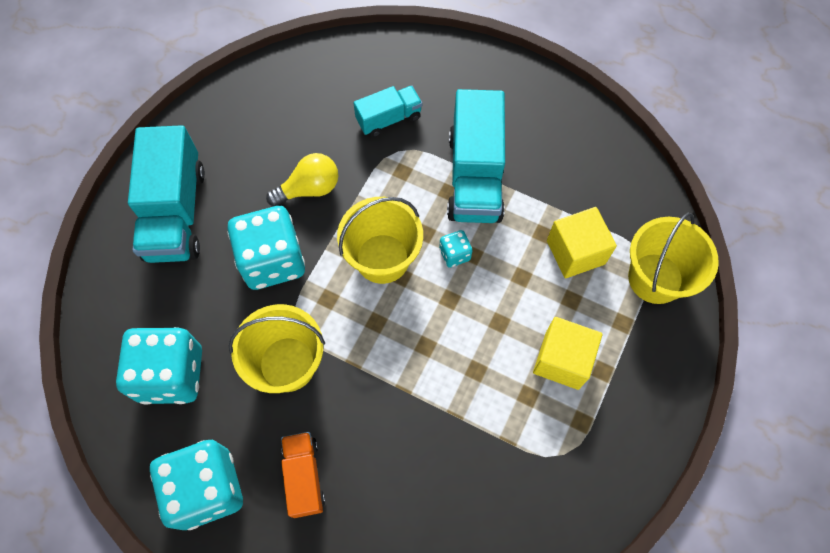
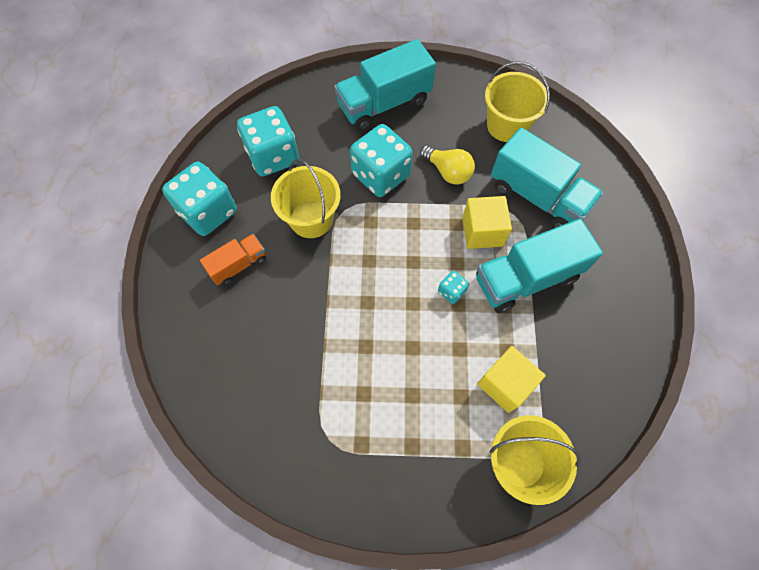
camera: 65 degrees right, 0 degrees up
(382, 258) = (420, 243): yellow bucket -> yellow bucket (506, 126)
(389, 119) = (537, 196): turquoise truck -> turquoise truck, size x1.82
(562, 360) = (405, 409): yellow cube -> yellow cube (482, 231)

